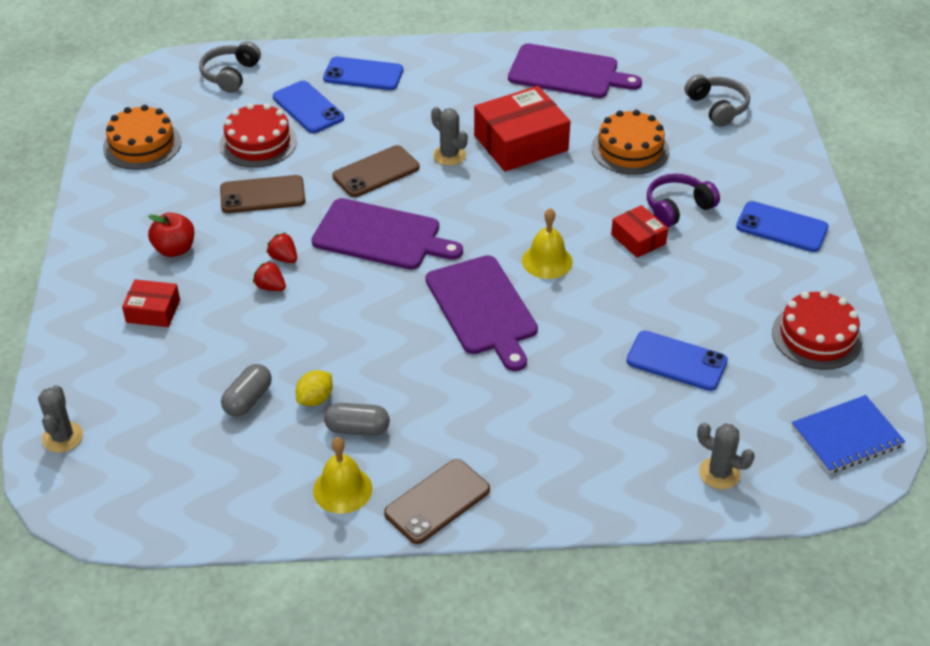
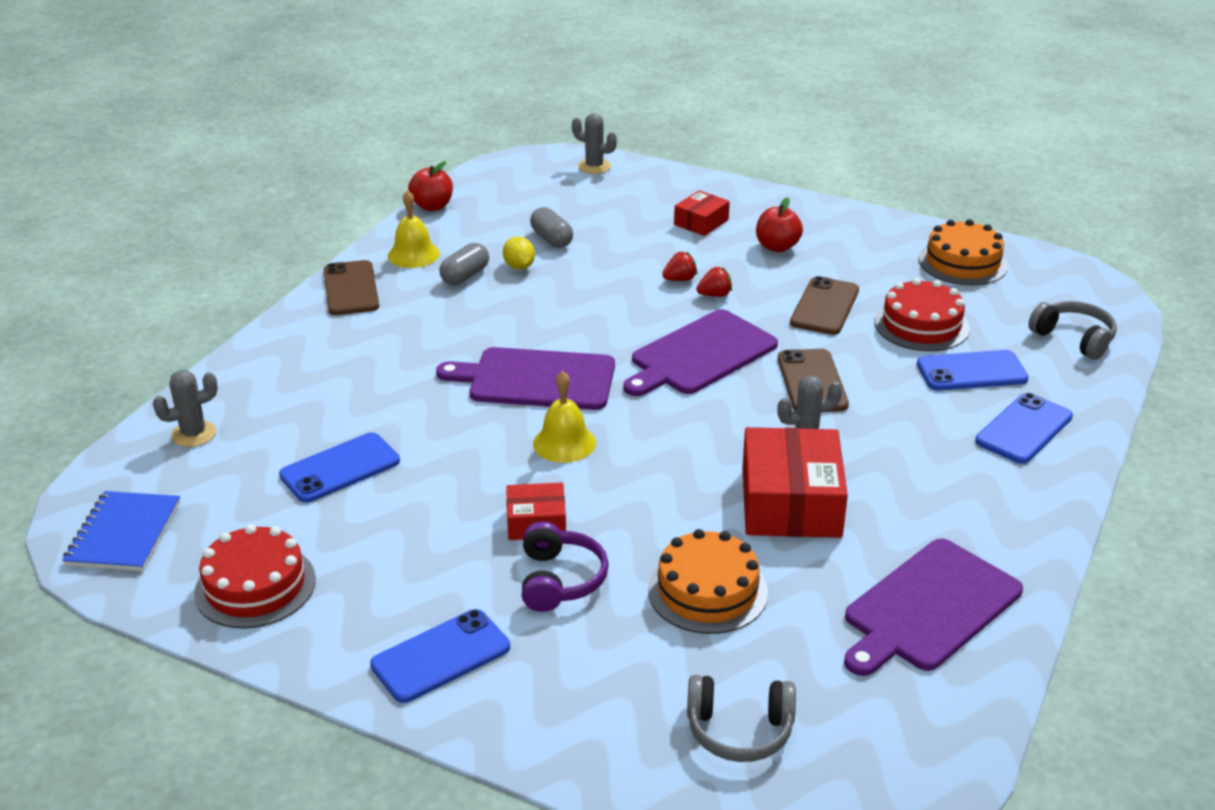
camera: 120 degrees right, 10 degrees down
(231, 529) = (432, 206): none -> red apple

